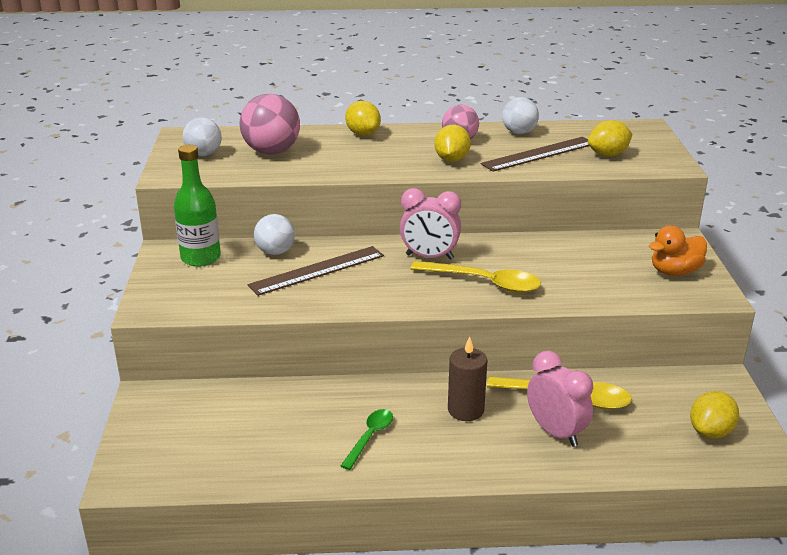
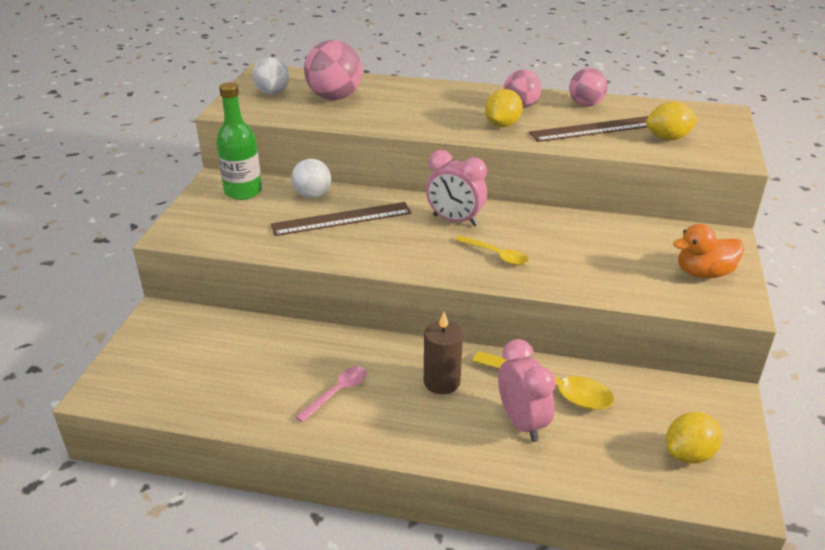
camera: 15 degrees right, 5 degrees up
(363, 134) = (430, 89): yellow lemon -> none
(370, 437) = (337, 392): green spoon -> pink spoon
(484, 283) = (496, 255): yellow spoon -> yellow spoon, size x0.60
(519, 132) = (585, 104): white ball -> pink ball

